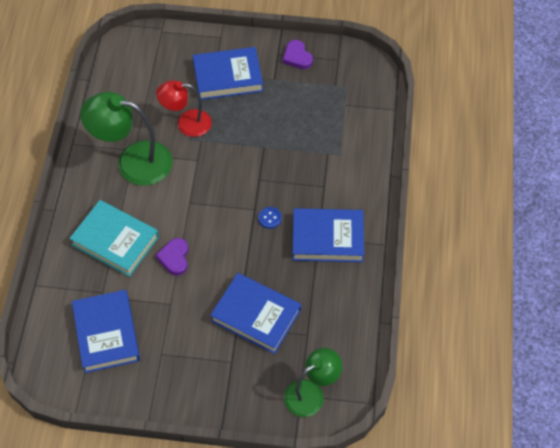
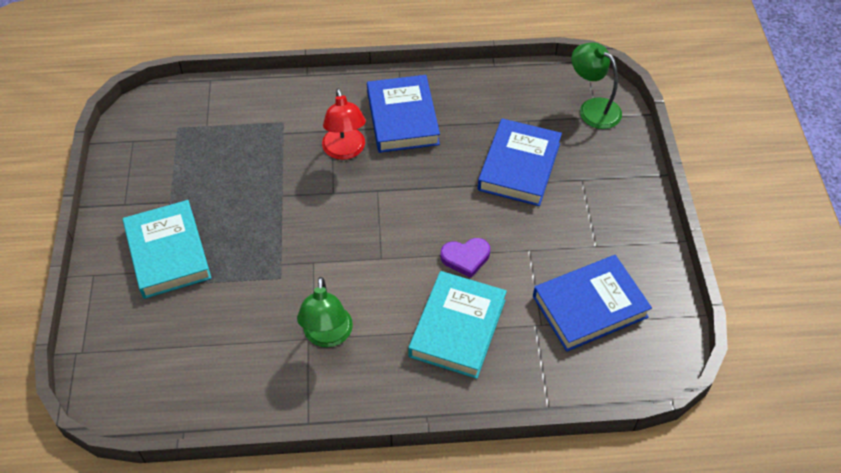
camera: 100 degrees left, 5 degrees down
(133, 161) = (327, 336): green lamp -> green lamp, size x0.65
(186, 123) = (254, 286): red lamp -> red lamp (345, 151)
(228, 77) = (168, 253): blue book -> turquoise book
(270, 218) = (387, 173): blue button -> none
(297, 57) = (129, 183): purple heart -> none

